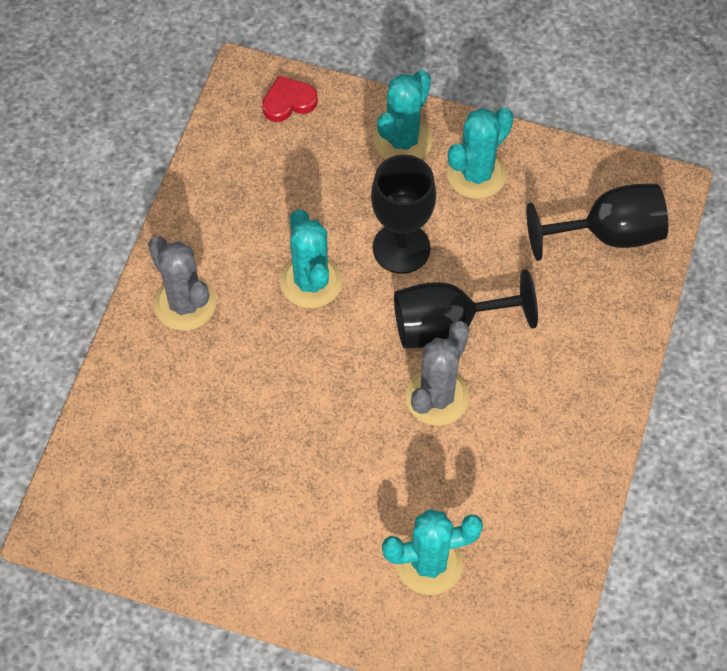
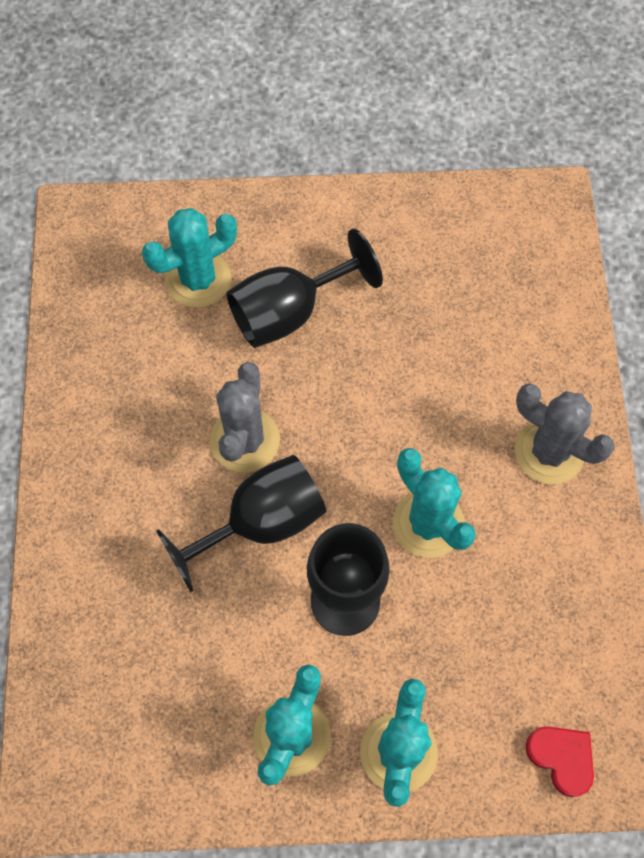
camera: 160 degrees right, 5 degrees up
(288, 102) = (561, 758): red heart -> red heart turned 90 degrees counterclockwise
(609, 234) = (108, 707): black goblet -> black goblet (289, 312)

